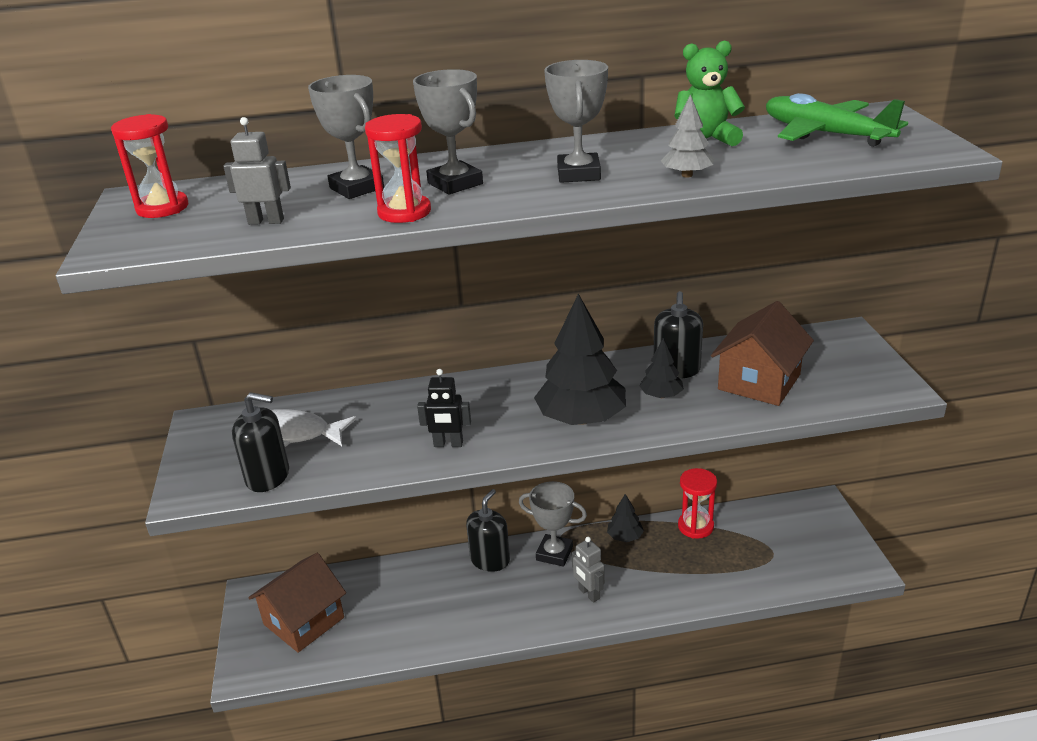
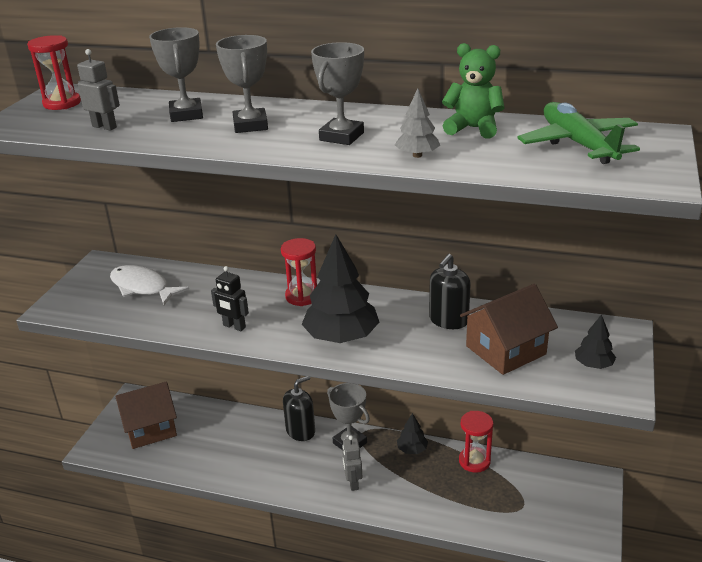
camera: 25 degrees right, 0 degrees up
(268, 477) = (106, 312): black soap dispenser -> none
(404, 212) = (191, 140): red hourglass -> red hourglass (302, 296)
(661, 395) = (417, 337): black tree -> black tree (593, 365)

